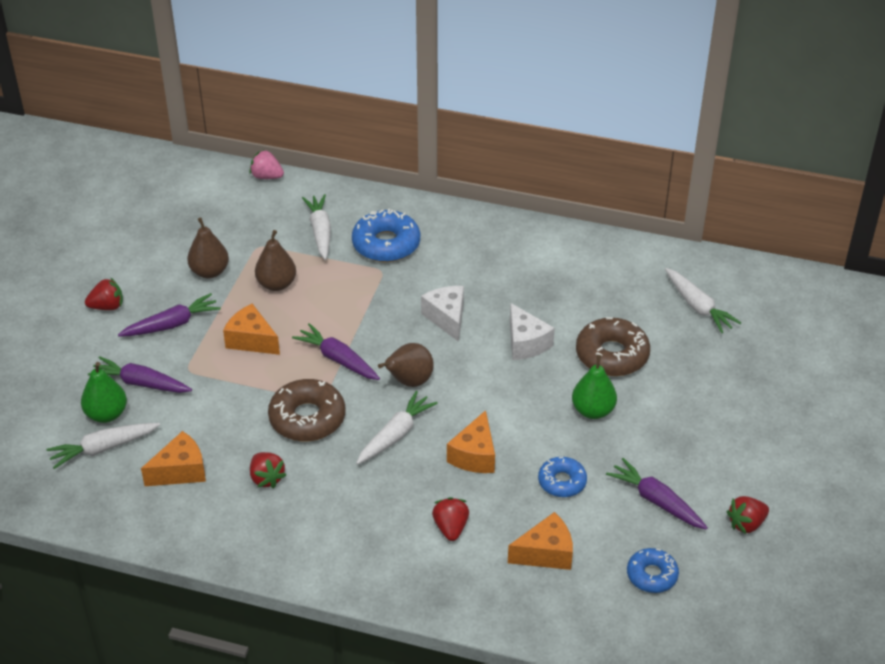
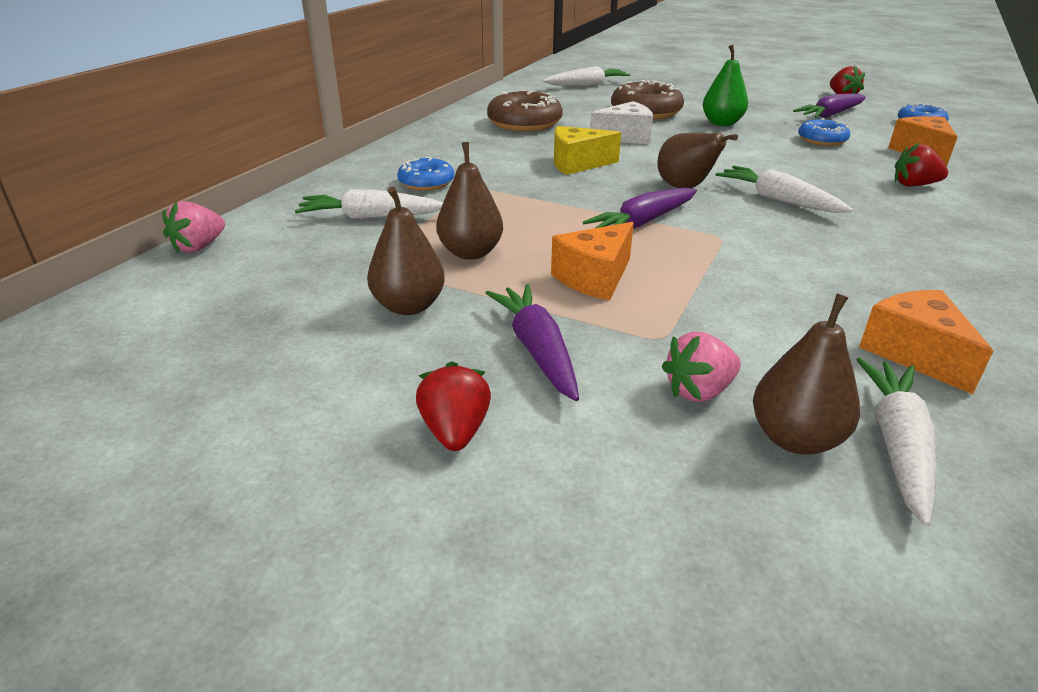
camera: 80 degrees left, 10 degrees down
(103, 448) = (896, 445): white carrot -> white carrot turned 150 degrees counterclockwise
(106, 414) = (795, 438): green pear -> brown pear
(141, 383) = (699, 391): purple carrot -> pink strawberry
(266, 478) = (892, 281): red strawberry -> none
(307, 418) = (761, 247): brown donut -> brown donut (524, 123)
(386, 244) = (426, 182): blue donut -> blue donut, size x0.61
(447, 318) = (577, 164): white cheese -> yellow cheese
(474, 455) = (798, 168): orange cheese -> none

